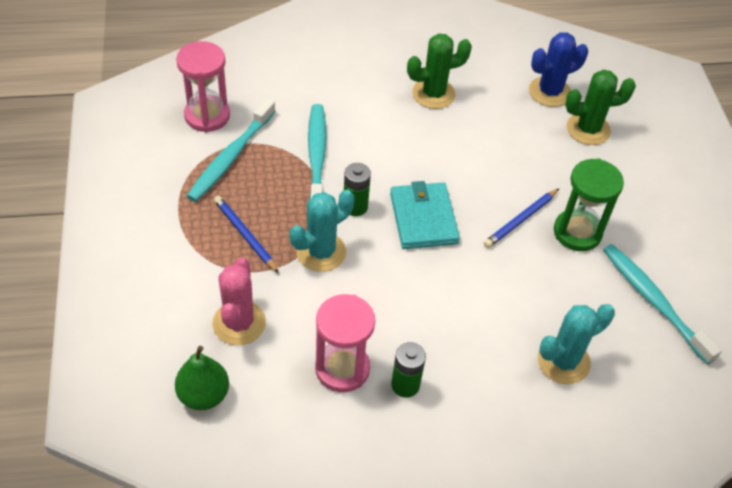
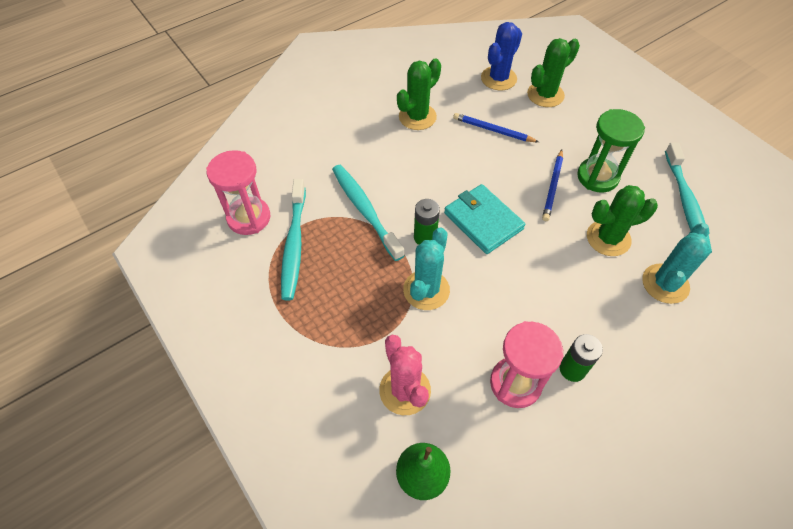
camera: 25 degrees left, 5 degrees up
(245, 235) = (354, 308): blue pencil -> blue pencil (493, 130)
(539, 293) = (608, 238): none -> green cactus
(653, 301) = (686, 203): turquoise toothbrush -> turquoise toothbrush turned 120 degrees counterclockwise

